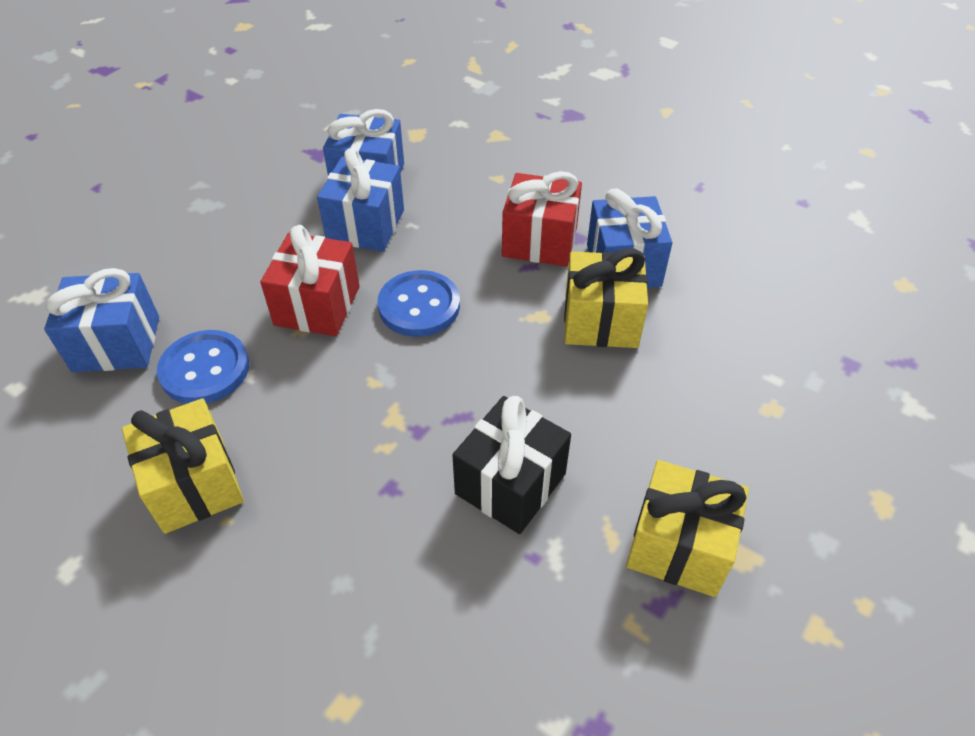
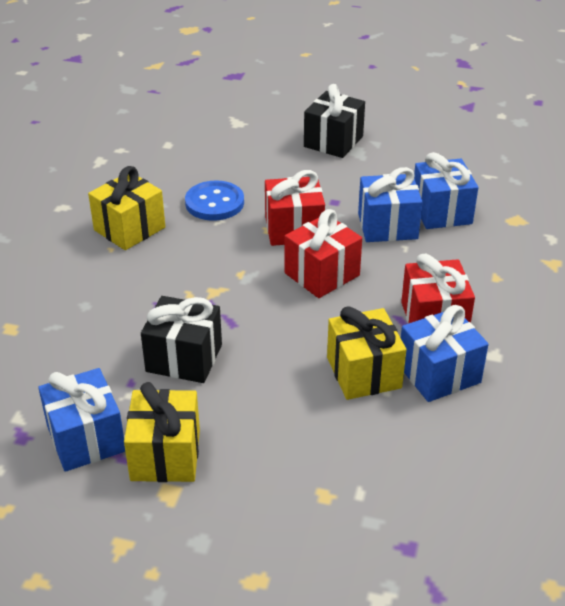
camera: 70 degrees right, 10 degrees down
(116, 344) = (217, 164): blue gift -> blue gift (86, 438)
(164, 218) = (333, 141): none -> black gift
(419, 306) = (322, 274): blue button -> red gift

